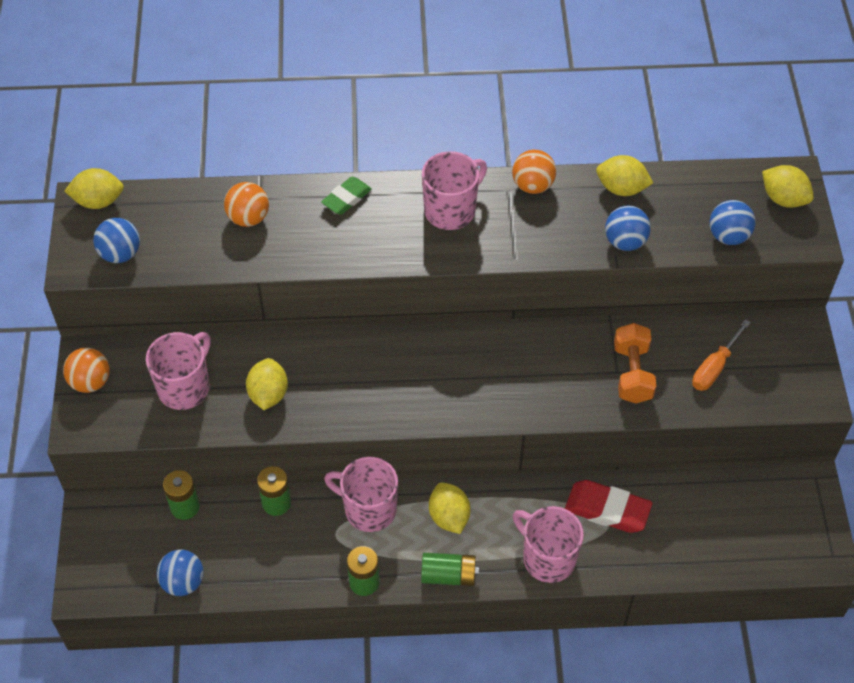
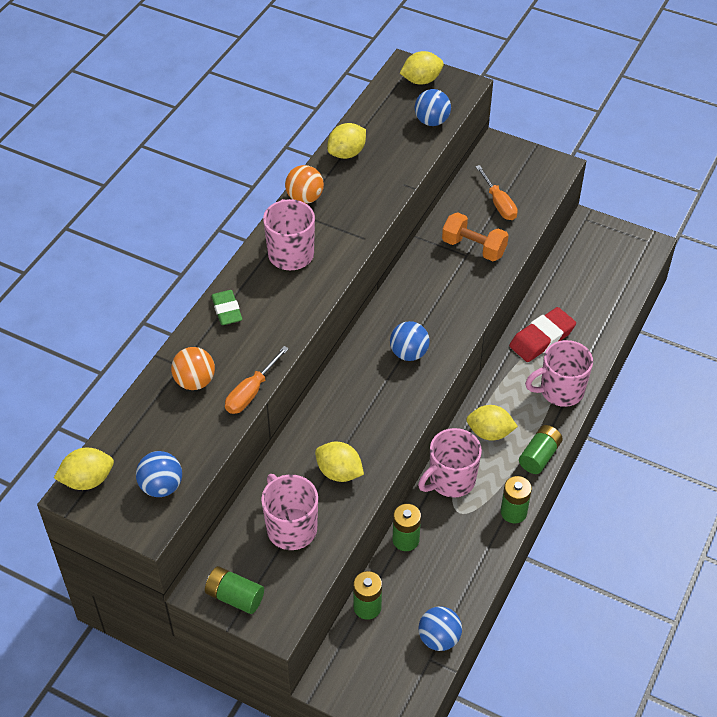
camera: 60 degrees left, 5 degrees down
(90, 382) = (235, 596): orange ball -> green battery
(98, 201) = (87, 480): yellow lemon -> yellow lemon turned 45 degrees clockwise
(262, 264) = (251, 392): none -> orange screwdriver
(625, 242) = (396, 174): blue ball -> blue ball (409, 353)

